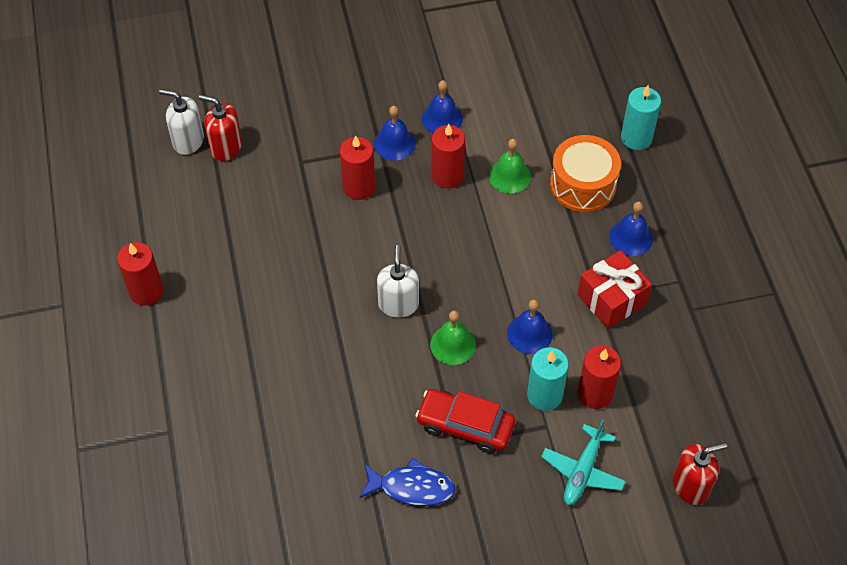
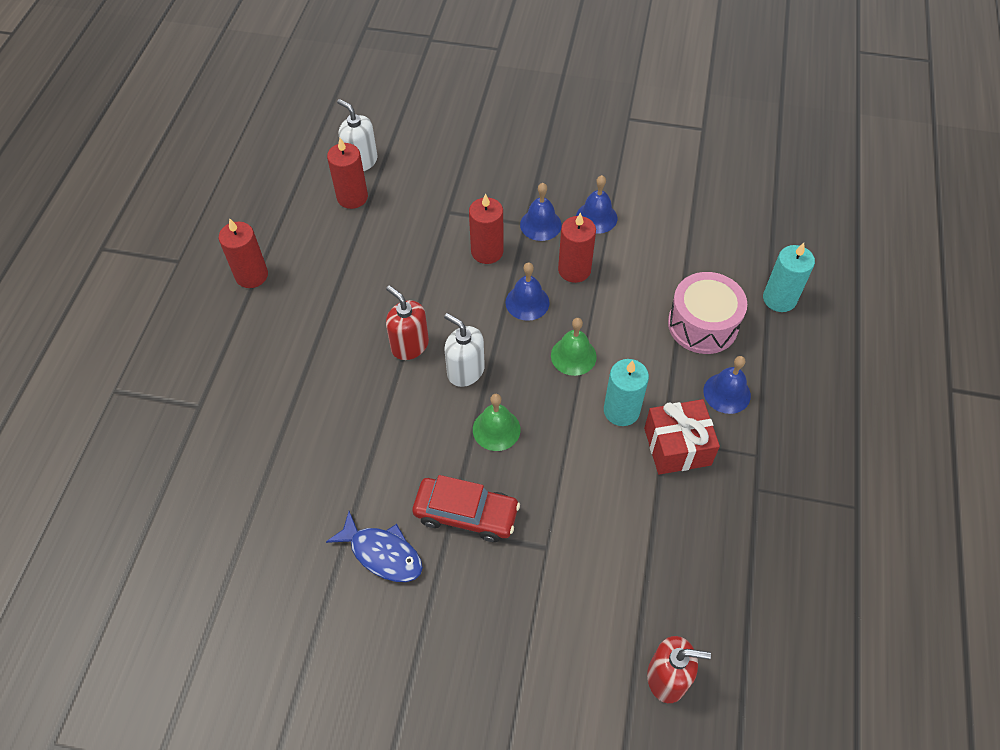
camera: 25 degrees right, 0 degrees up
(226, 147) = (390, 177): red soap dispenser -> red soap dispenser (409, 345)
(398, 304) = (465, 371): white soap dispenser -> white soap dispenser turned 75 degrees counterclockwise
(465, 426) = (466, 514): red car -> red car turned 150 degrees clockwise
(509, 176) = (634, 291): green bell -> green bell (573, 356)
(529, 333) = (576, 448): blue bell -> blue bell (527, 302)
(544, 395) = (560, 516): turquoise candle -> turquoise candle (621, 410)
(582, 471) = (559, 611): turquoise plane -> none
(583, 185) = (702, 324): orange drum -> pink drum
(595, 393) = (612, 535): red candle -> red candle (352, 197)

